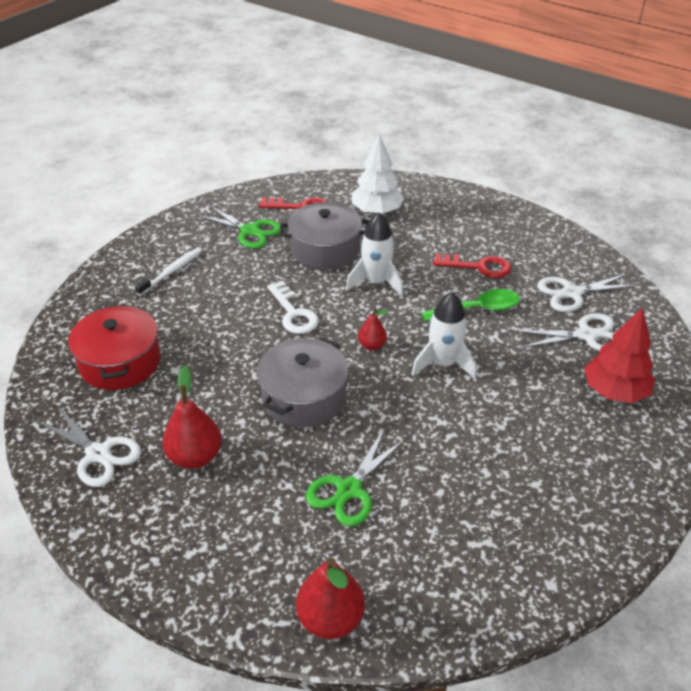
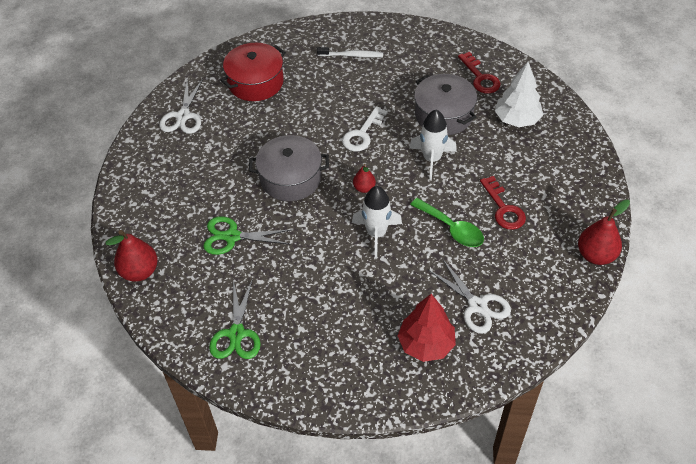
camera: 60 degrees right, 10 degrees up
(195, 456) = (209, 156): red pear -> red pear (596, 255)
(250, 231) = (428, 67): green scissors -> green scissors (236, 334)
(572, 293) = (523, 278): white scissors -> none

